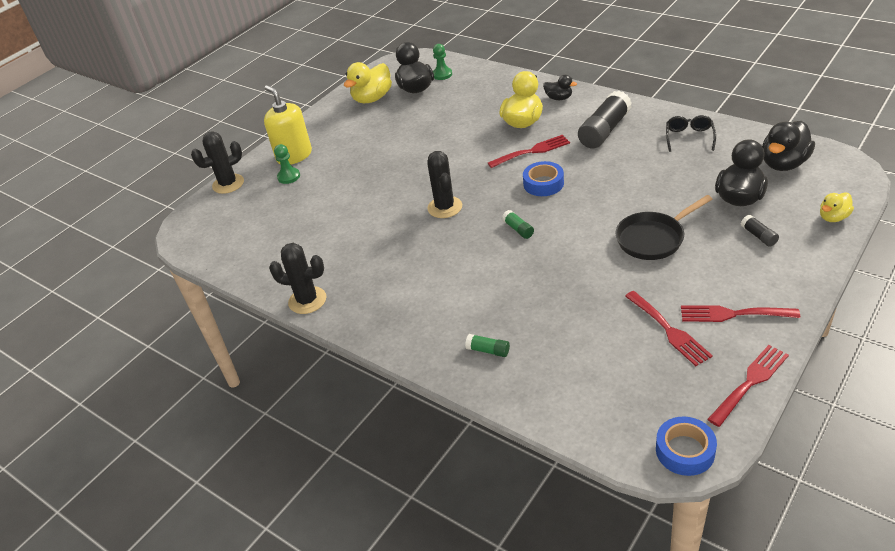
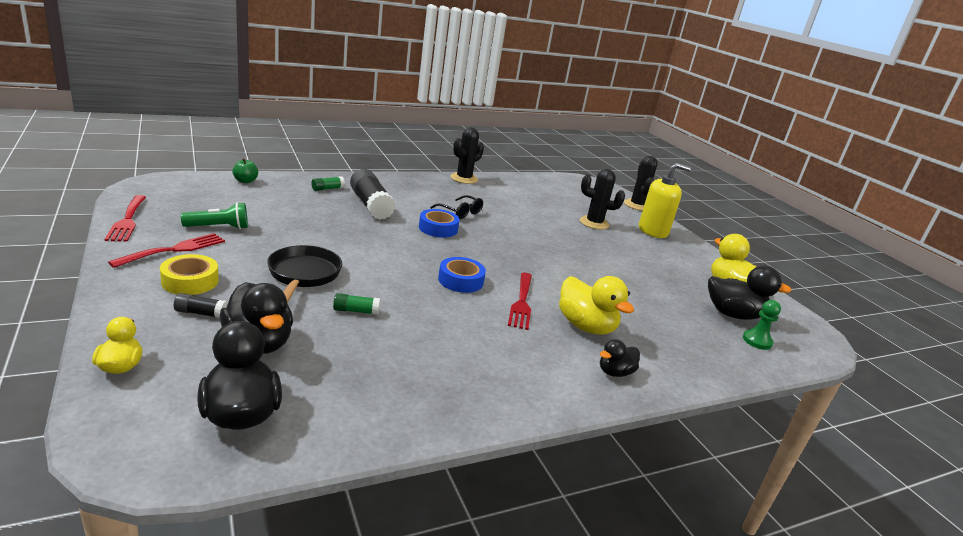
camera: 110 degrees right, 15 degrees down
(289, 176) = (621, 220): green pawn -> none
(445, 207) = (494, 239): black cactus -> black cactus (594, 223)
(518, 229) = (419, 244): green glue stick -> green glue stick (356, 311)
(563, 411) = (245, 181): none -> green apple
(604, 131) = (502, 355): black glue stick -> black glue stick (370, 205)
(669, 330) = (219, 227): red fork -> green flashlight
(685, 451) = (150, 186): blue tape -> blue tape (438, 228)
(689, 137) = (403, 394): black glasses -> black glasses (460, 212)
(745, 270) = (190, 281): none -> yellow tape

